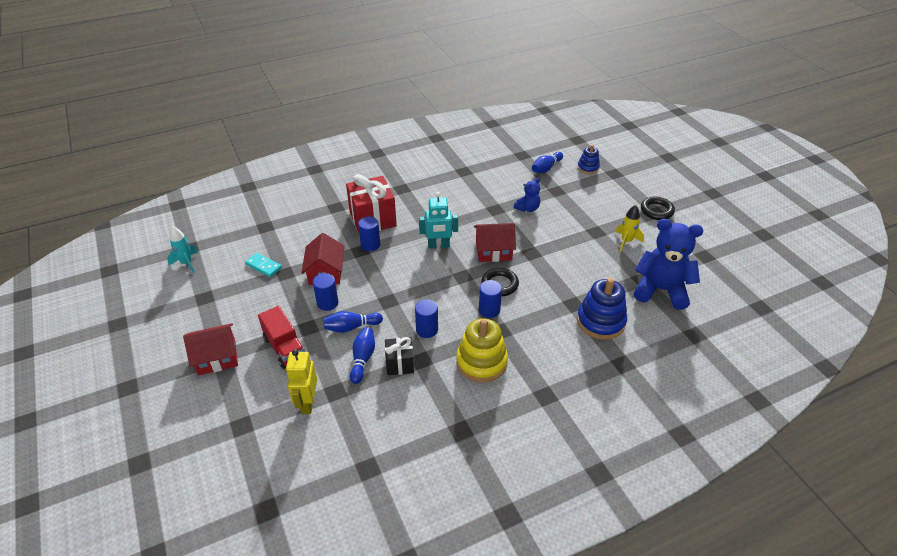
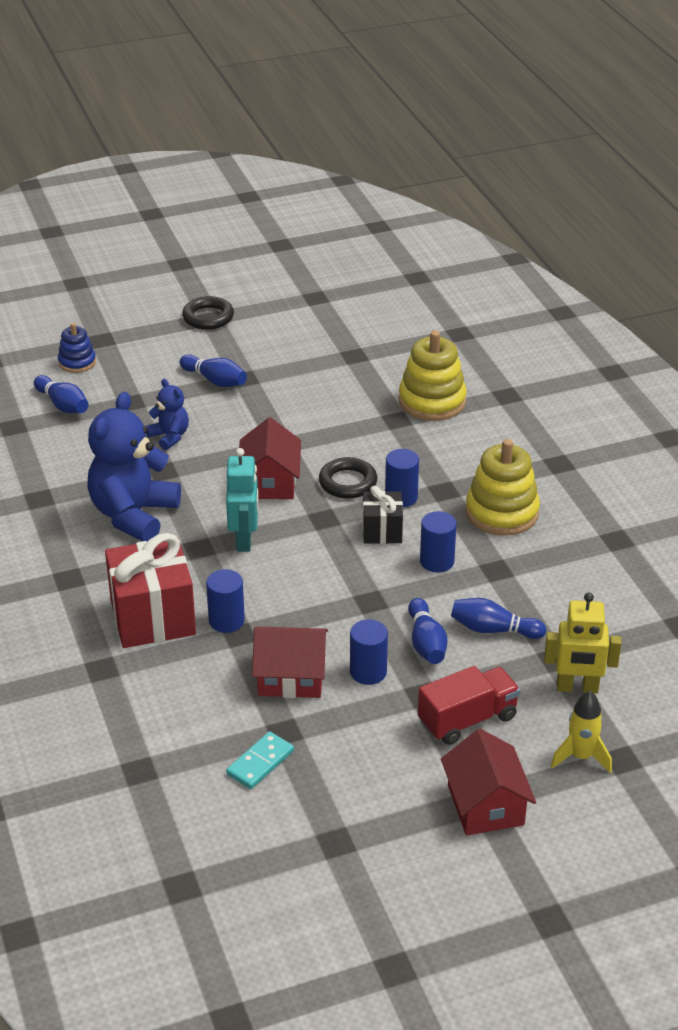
camera: 85 degrees left, 5 degrees down
(186, 263) = (230, 884): turquoise rocket -> none
(400, 364) = (503, 591): black gift -> black gift (382, 531)
(589, 220) = (215, 380): none -> blue bowling pin
(600, 321) = (432, 401): blue stacking toy -> yellow stacking toy
(626, 241) = (272, 355): yellow rocket -> yellow rocket (581, 757)
(661, 290) = (377, 344): blue teddy bear -> blue teddy bear (133, 515)

